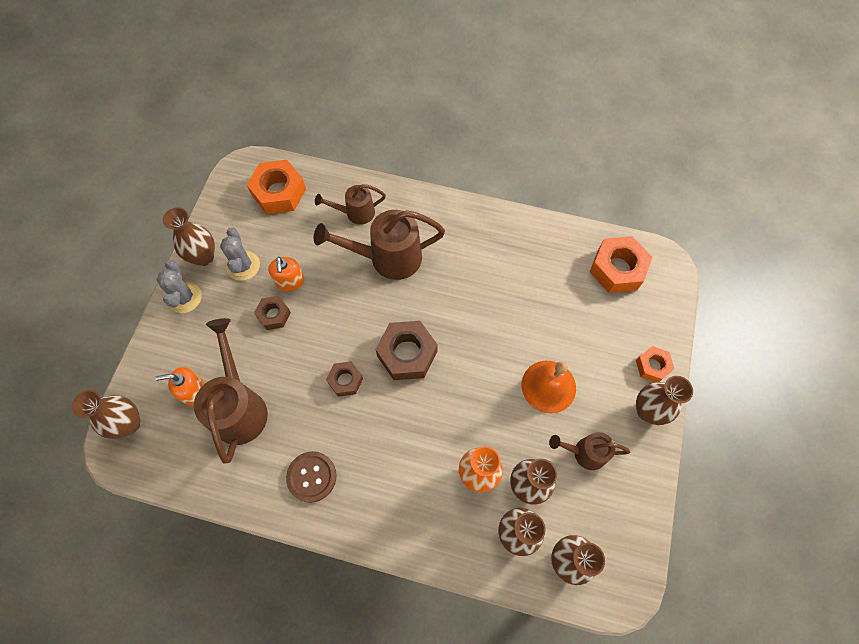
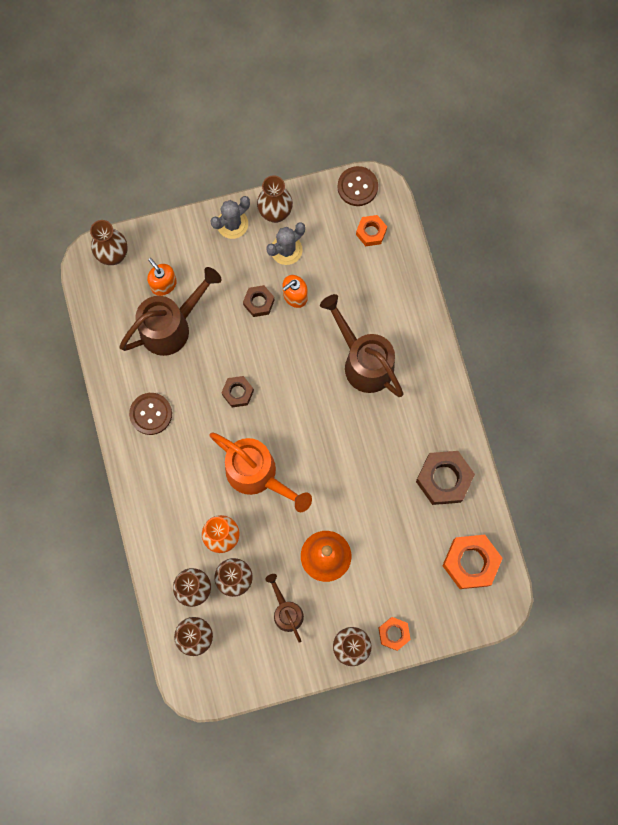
camera: 60 degrees right, 10 degrees up
(232, 181) = (357, 187): none -> brown button
(279, 192) = (371, 232): orange nut -> orange nut, size x0.57
(355, 213) = (390, 309): brown watering can -> none
(407, 354) = (287, 427): brown nut -> brown nut (443, 479)
(436, 406) = (257, 475): none -> orange watering can

